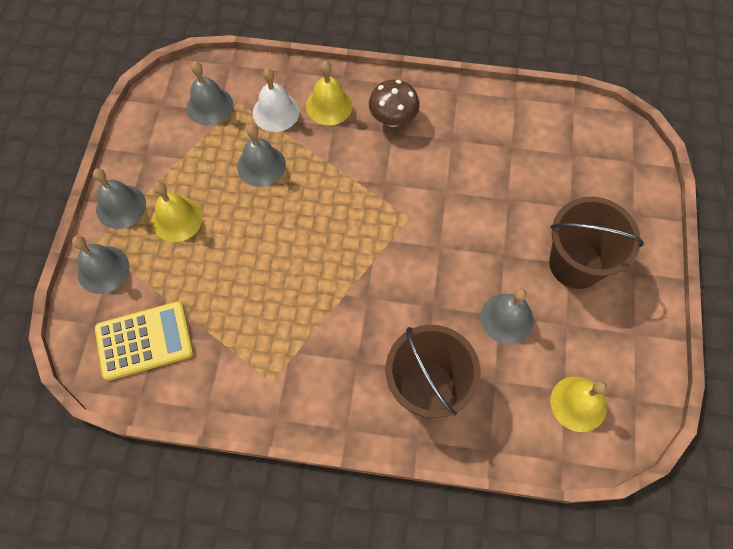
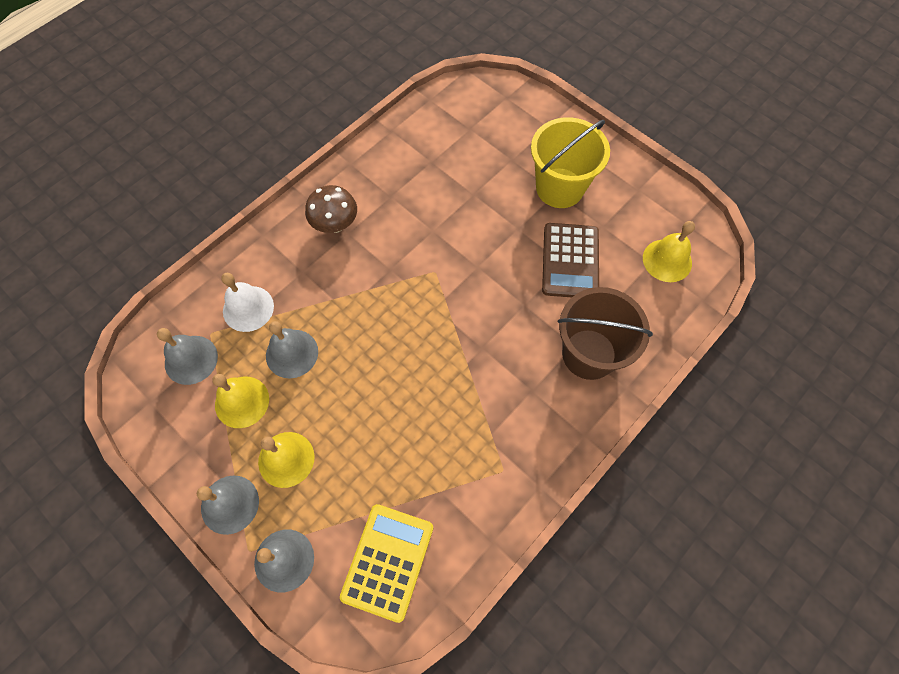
camera: 55 degrees left, 0 degrees up
(329, 105) = (279, 263): yellow bell -> yellow bell (242, 402)
(507, 318) = (570, 261): grey bell -> brown calculator
(575, 264) = (559, 188): brown bucket -> yellow bucket

